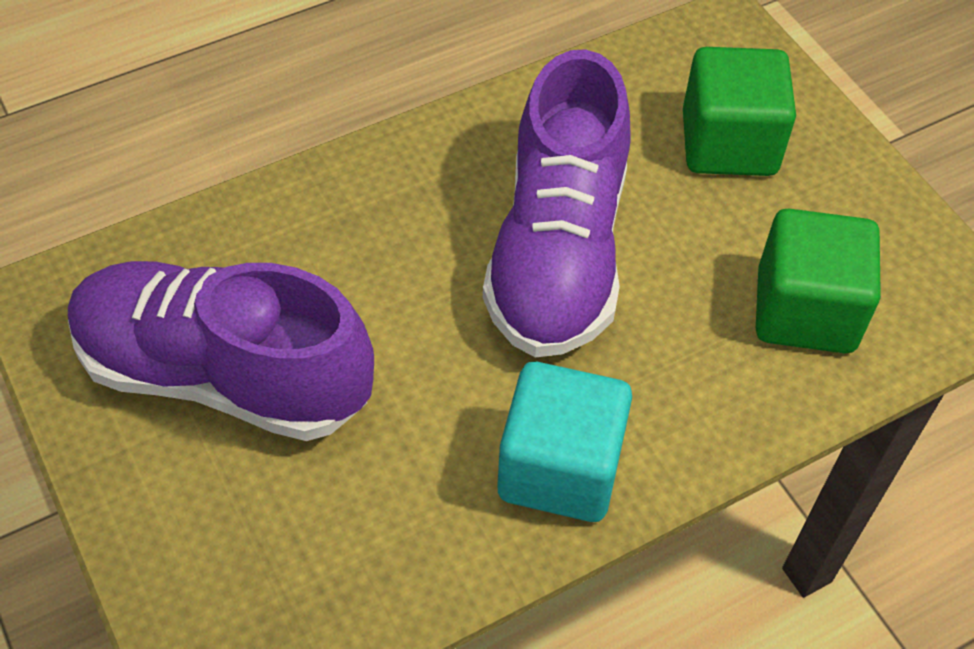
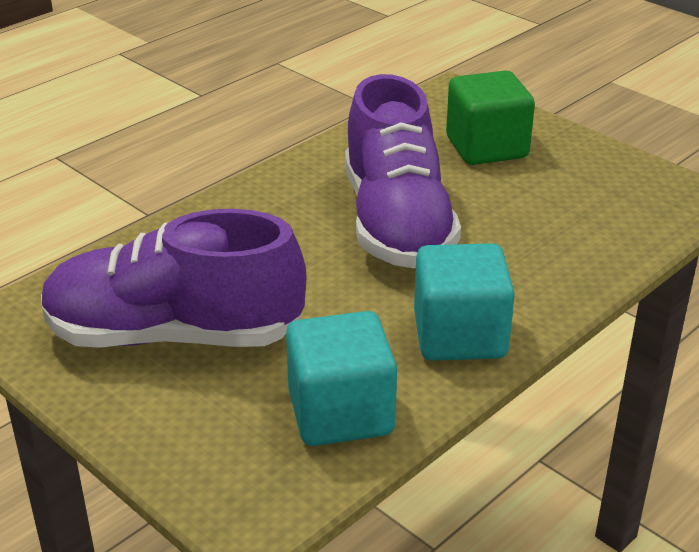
camera: 15 degrees left, 20 degrees down
(370, 553) = (341, 413): none -> turquoise cube
(805, 311) = (586, 220): green cube -> none

